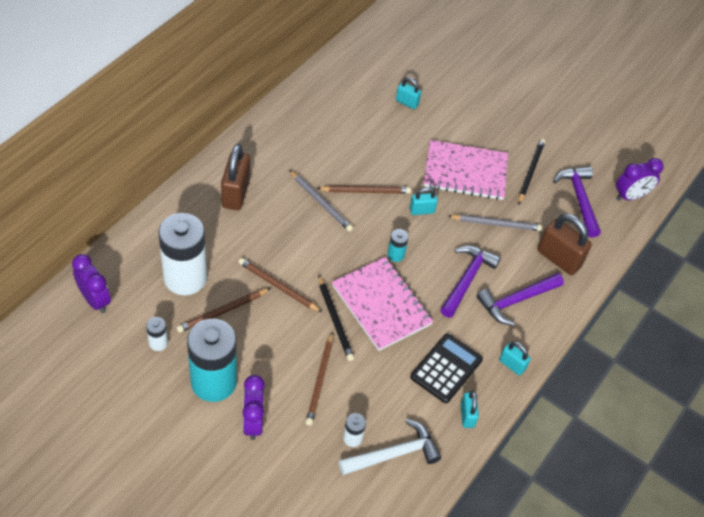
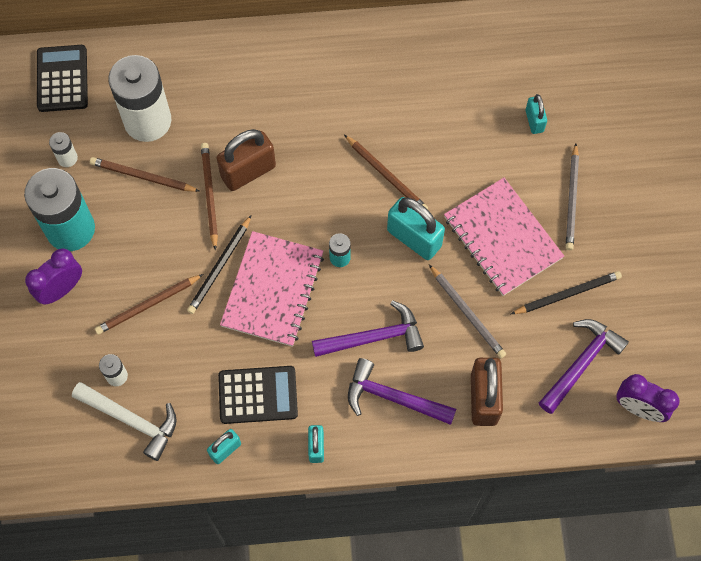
camera: 55 degrees right, 15 degrees up
(95, 300) = (62, 79): purple clock -> black calculator
(236, 193) = (273, 79): brown padlock -> brown padlock (248, 171)
(321, 202) = (334, 151): grey pencil -> grey pencil (572, 199)
(421, 210) = (414, 238): turquoise padlock -> turquoise padlock, size x1.80

